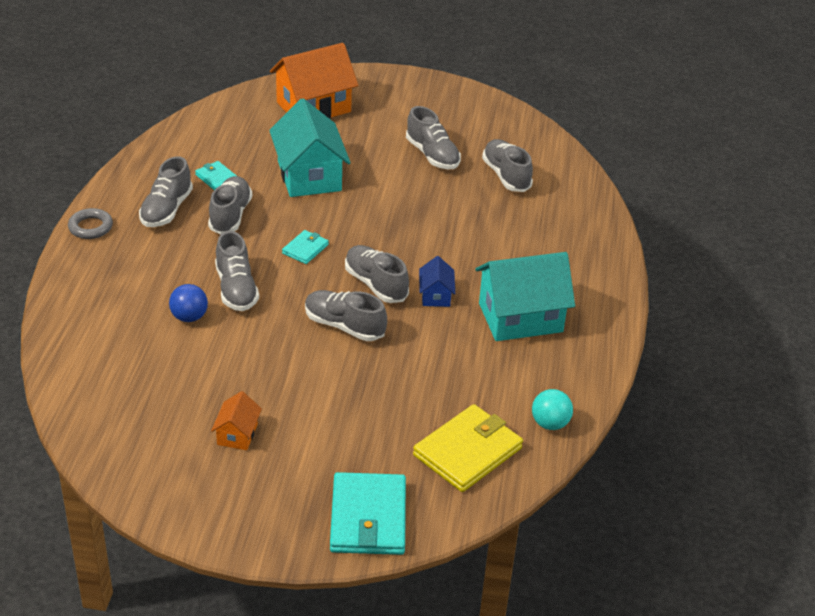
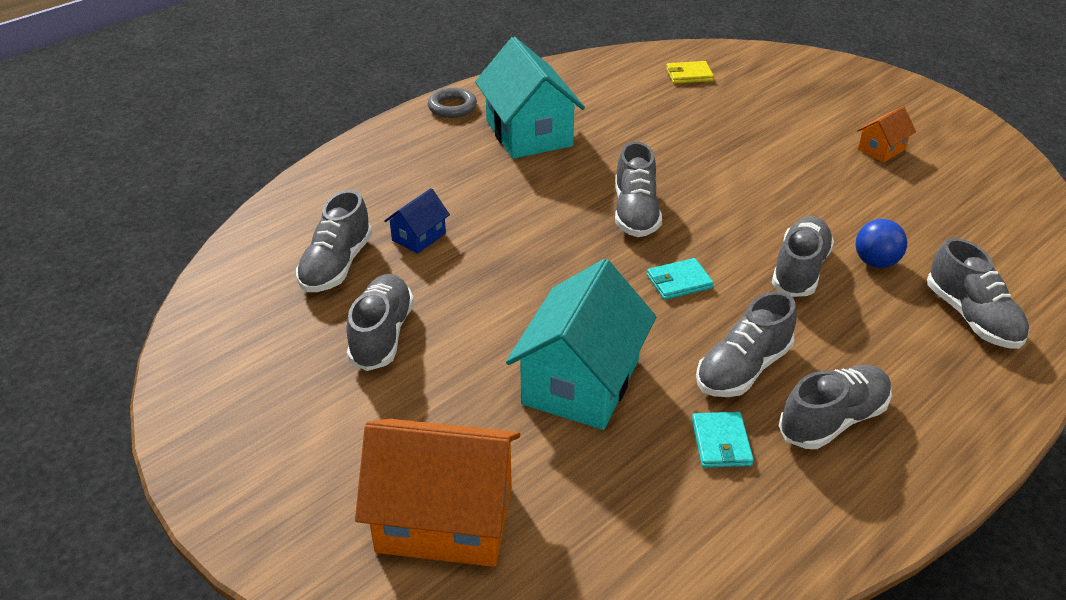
camera: 140 degrees left, 0 degrees up
(90, 227) = (966, 442): grey ring -> grey ring (452, 107)
(344, 326) = (707, 190): grey shoe -> grey shoe (972, 317)
(368, 518) = (805, 70): turquoise wallet -> none
(436, 295) = (585, 179): blue house -> blue house (419, 237)
(467, 451) = (689, 75): yellow wallet -> yellow wallet, size x0.51
(520, 317) = (529, 133): turquoise house -> turquoise house turned 45 degrees clockwise
(550, 423) = (603, 67): turquoise ball -> none

